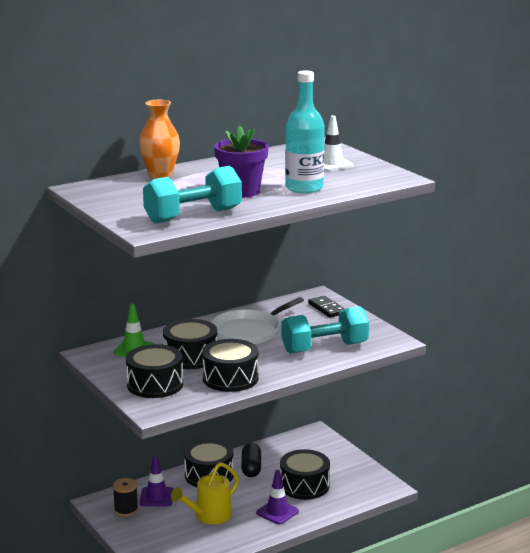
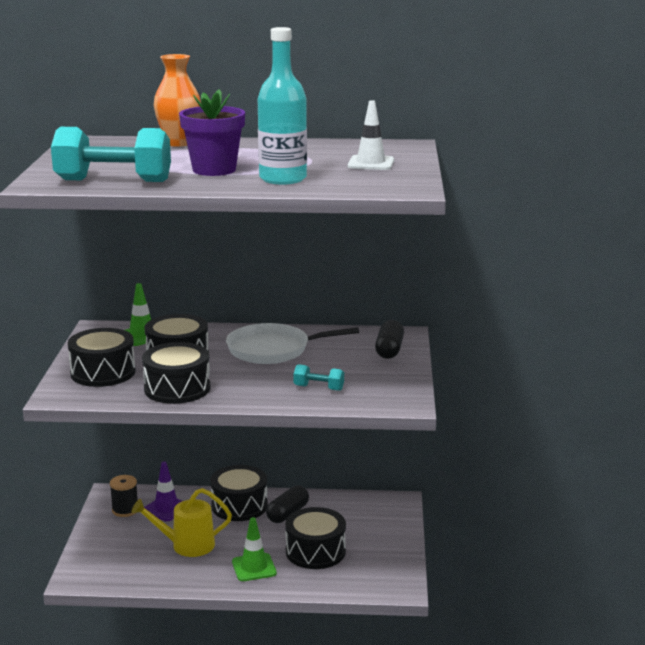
camera: 35 degrees right, 0 degrees up
(277, 512) = (254, 567): purple traffic cone -> green traffic cone
(324, 348) = (318, 388): turquoise dumbbell -> turquoise dumbbell, size x0.47
(327, 309) = (389, 350): black domino -> black capsule

